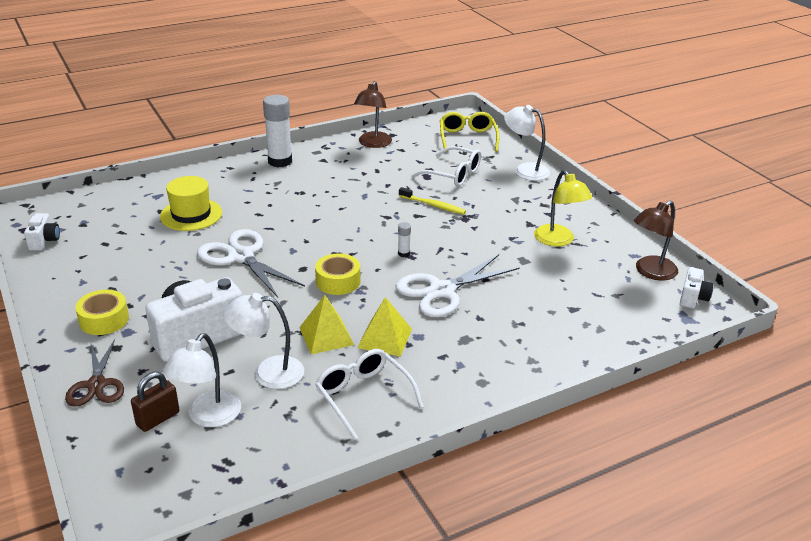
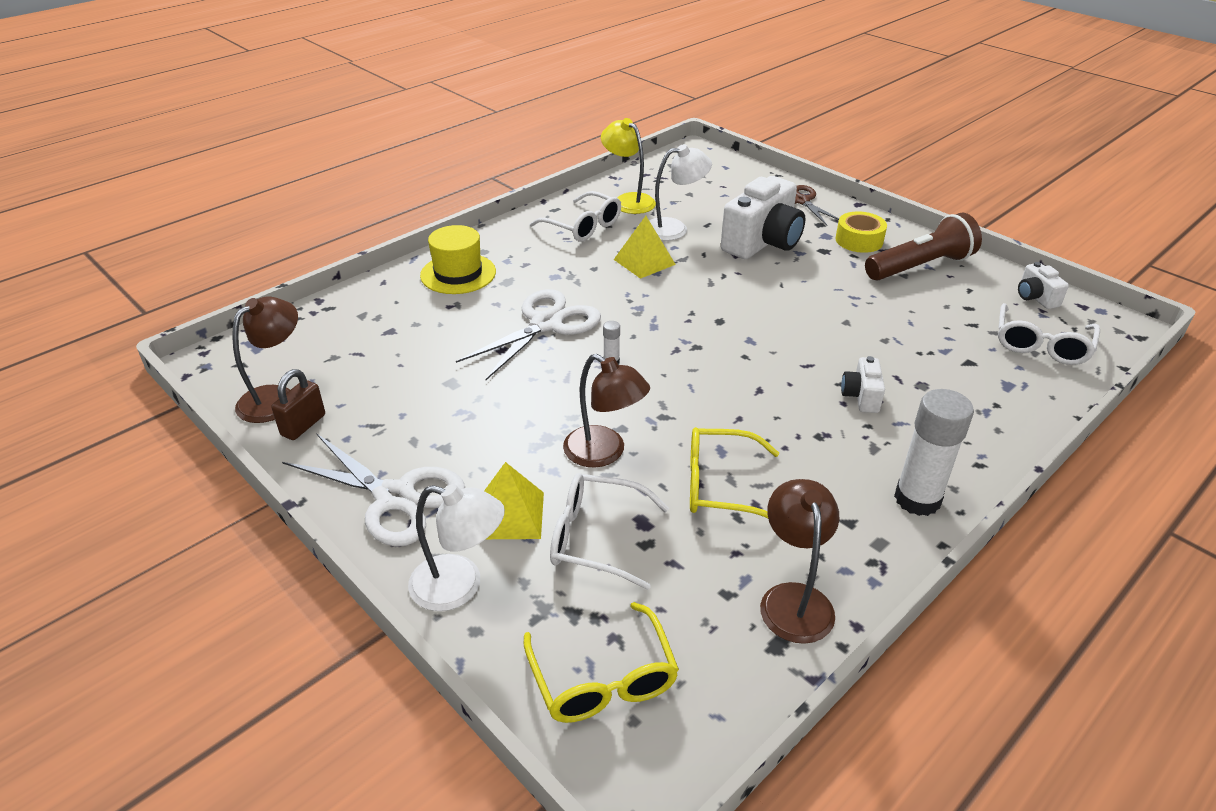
camera: 165 degrees right, 5 degrees up
(89, 282) = (920, 266): none -> brown flashlight
(98, 212) = (1041, 345): none -> white glasses
(158, 418) = (730, 191): brown padlock -> brown padlock (303, 425)
(191, 214) = (925, 364): yellow hat -> yellow hat (458, 274)
(208, 417) = (695, 197): white lamp -> none
(241, 256) = (801, 321): white scissors -> white scissors (395, 497)
(338, 281) = (669, 313): yellow tape -> none
(376, 182) = (720, 486): none -> yellow glasses
(385, 338) = (587, 269): yellow pyramid -> yellow pyramid (510, 515)
(433, 205) = (604, 453): yellow toothbrush -> brown lamp
(558, 240) = (401, 424): yellow lamp -> yellow lamp (628, 200)
(693, 298) = (234, 370): white camera -> white camera (861, 396)

